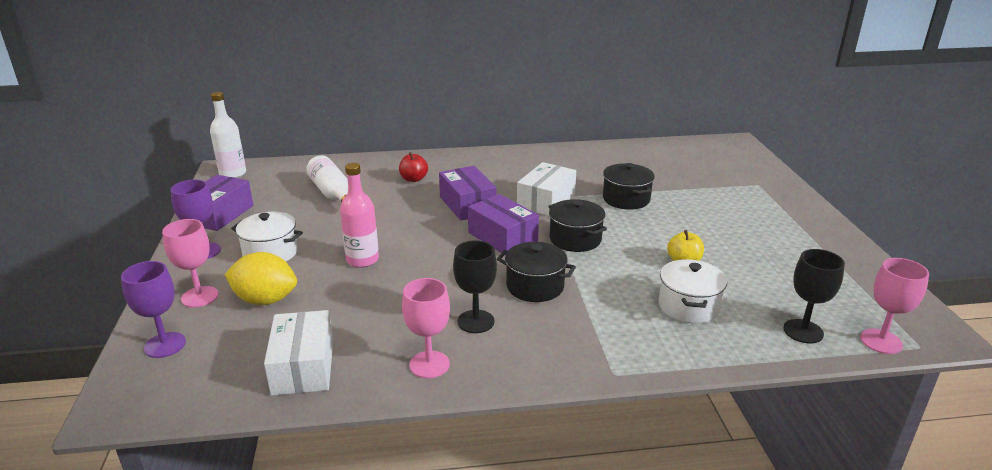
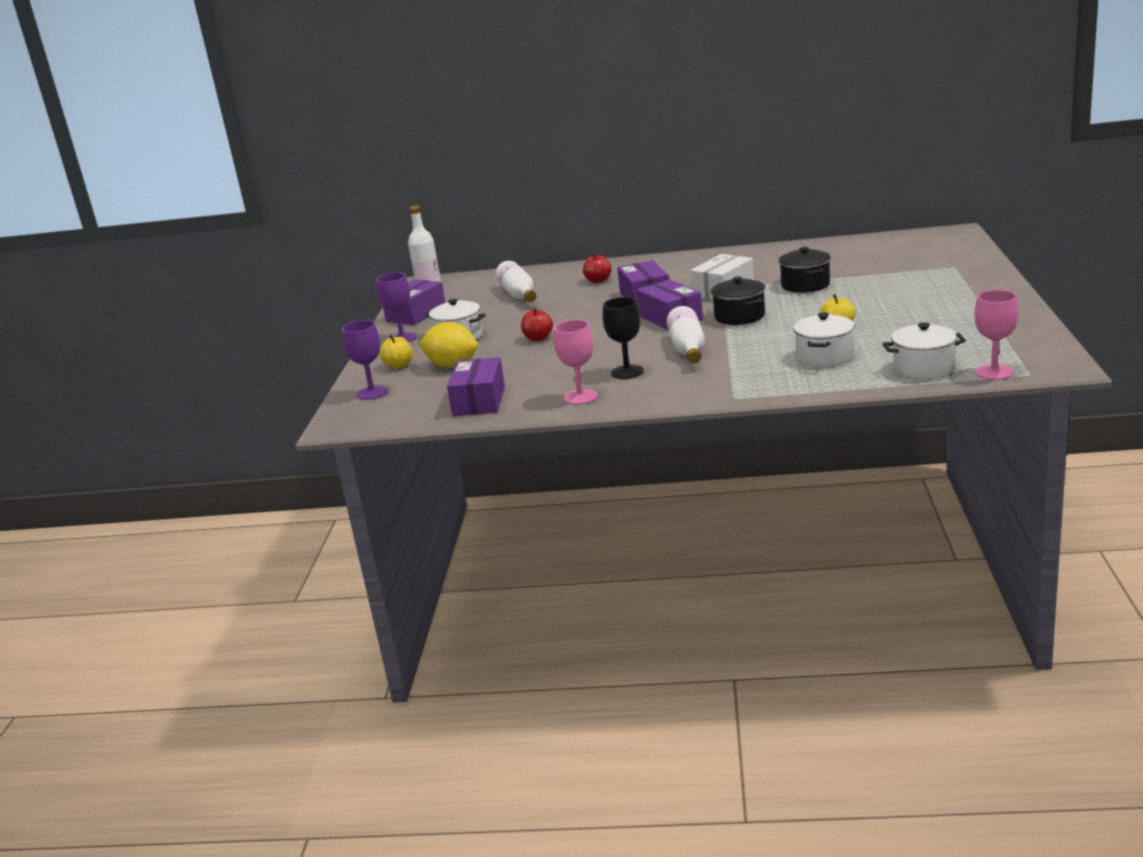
camera: 15 degrees right, 5 degrees down
(199, 297) = (399, 365): pink goblet -> yellow apple
(303, 367) = (479, 401): white box -> purple box
(362, 260) = (538, 338): pink bottle -> red apple
(535, 286) = (688, 349): black pot -> white bottle
(803, 331) = (923, 368): black goblet -> white pot

